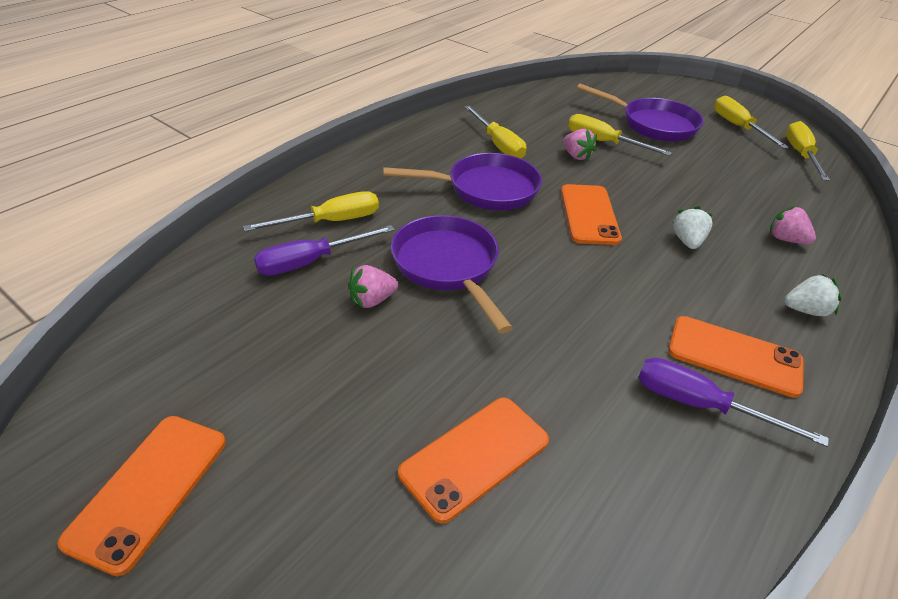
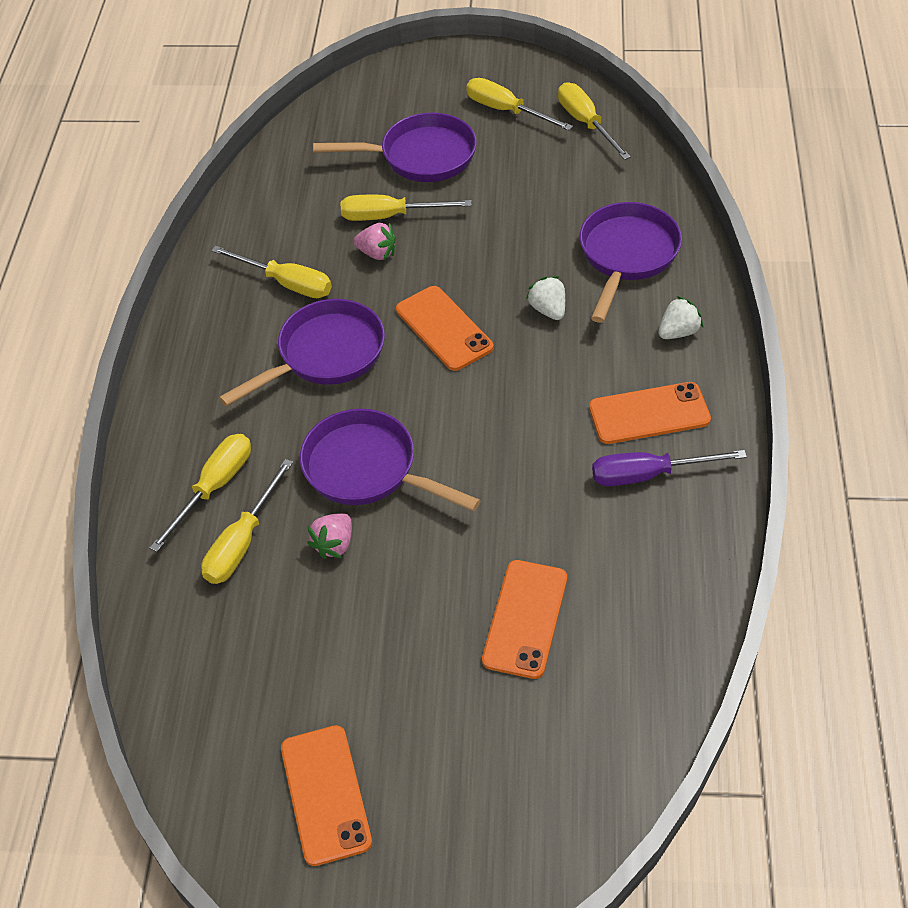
camera: 30 degrees left, 10 degrees up
(311, 262) = (242, 542): purple screwdriver -> yellow screwdriver
(785, 239) = (626, 256): pink strawberry -> purple pan

